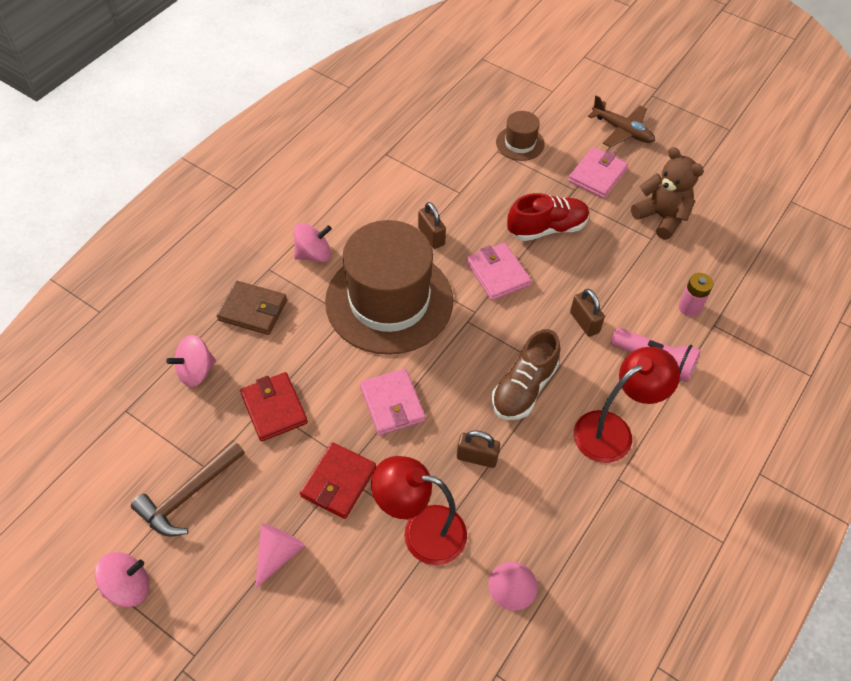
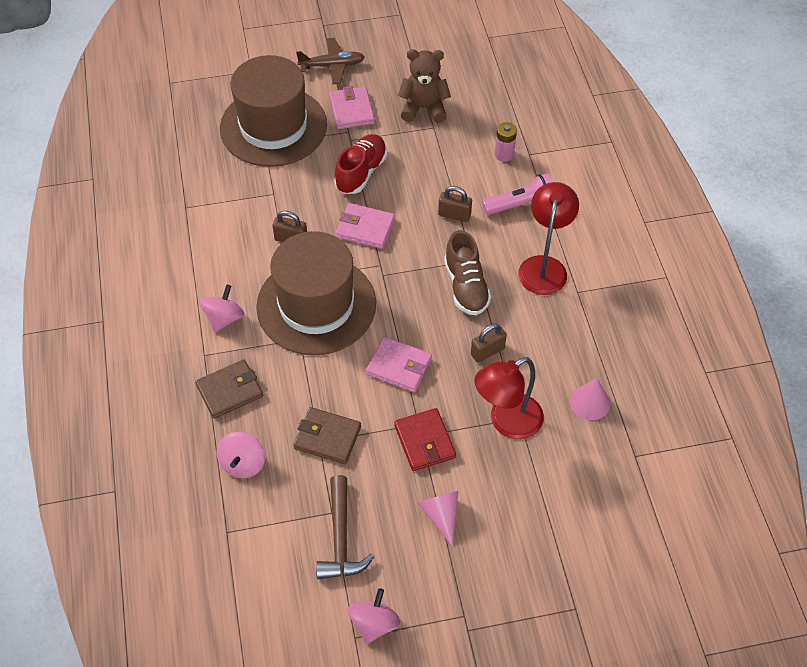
camera: 45 degrees left, 0 degrees up
(274, 408) = (327, 437): red wallet -> brown wallet
(520, 143) = (273, 126): brown hat -> brown hat, size x2.30

